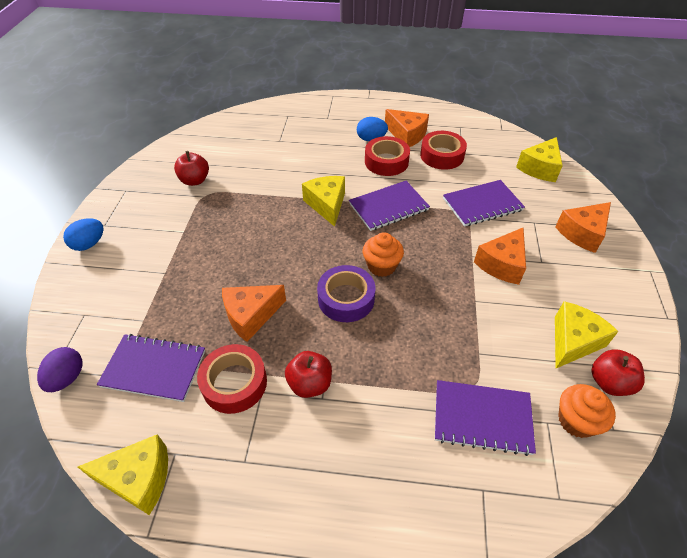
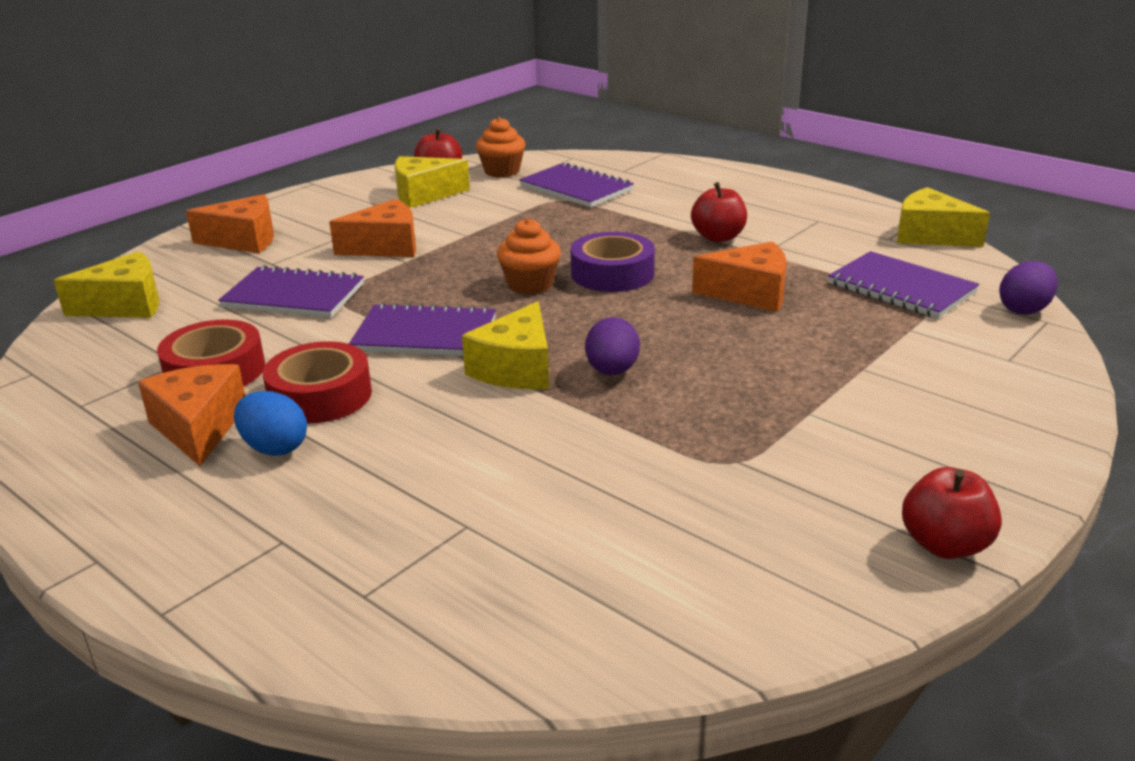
camera: 145 degrees left, 20 degrees down
(89, 244) = (1012, 451): blue egg -> none
(195, 180) = (741, 501): red apple -> red apple (945, 545)
(234, 383) = (803, 256): red tape -> none
(284, 220) = (612, 371): none -> purple egg

